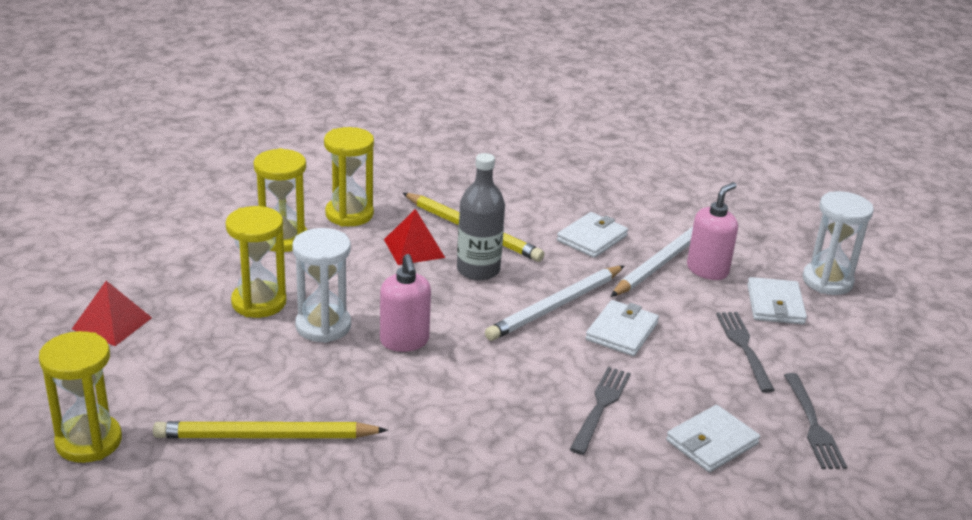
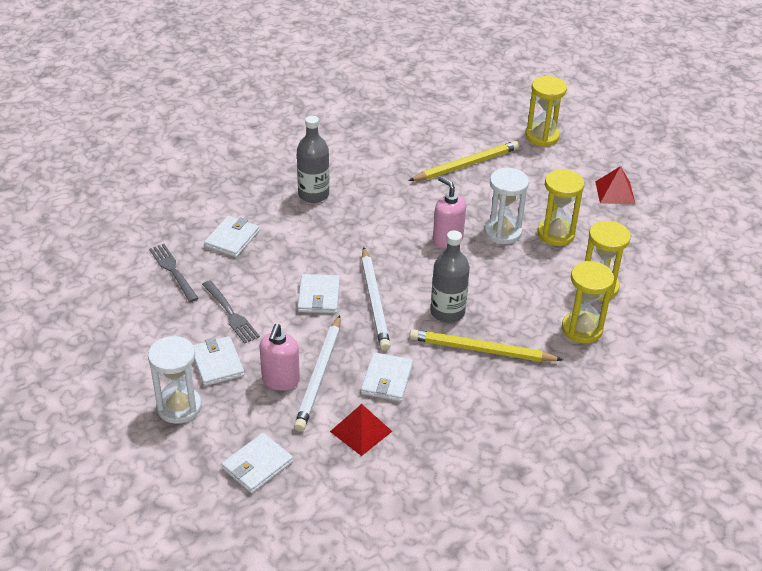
camera: 155 degrees right, 10 degrees up
(414, 248) = (507, 314): red pyramid -> red pyramid (361, 431)
(549, 471) = (313, 194): none -> grey bottle
(555, 306) = (374, 301): white pencil -> white pencil turned 150 degrees clockwise
(600, 407) = (305, 238): grey fork -> none
(756, 220) = (257, 465): none -> white wallet

